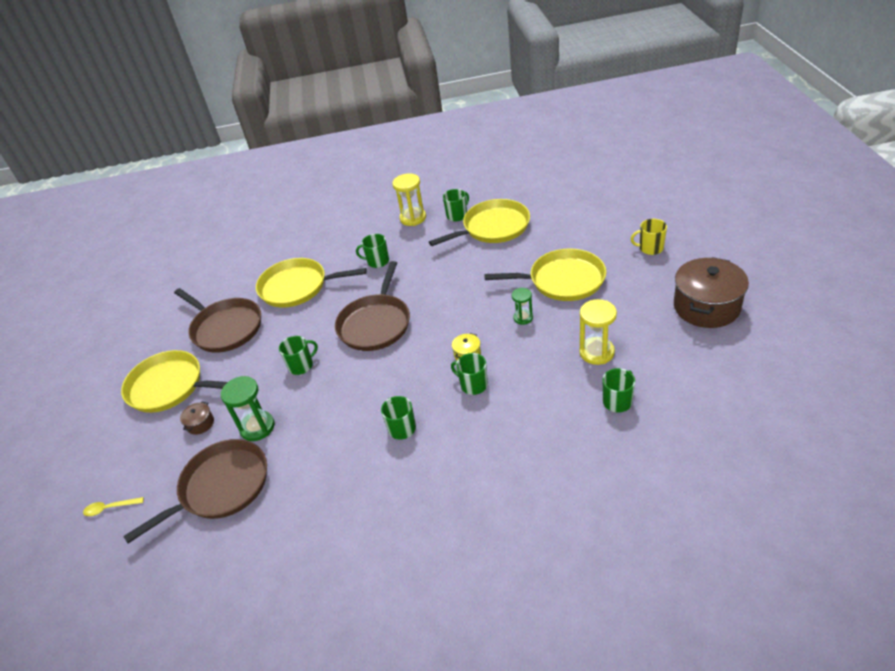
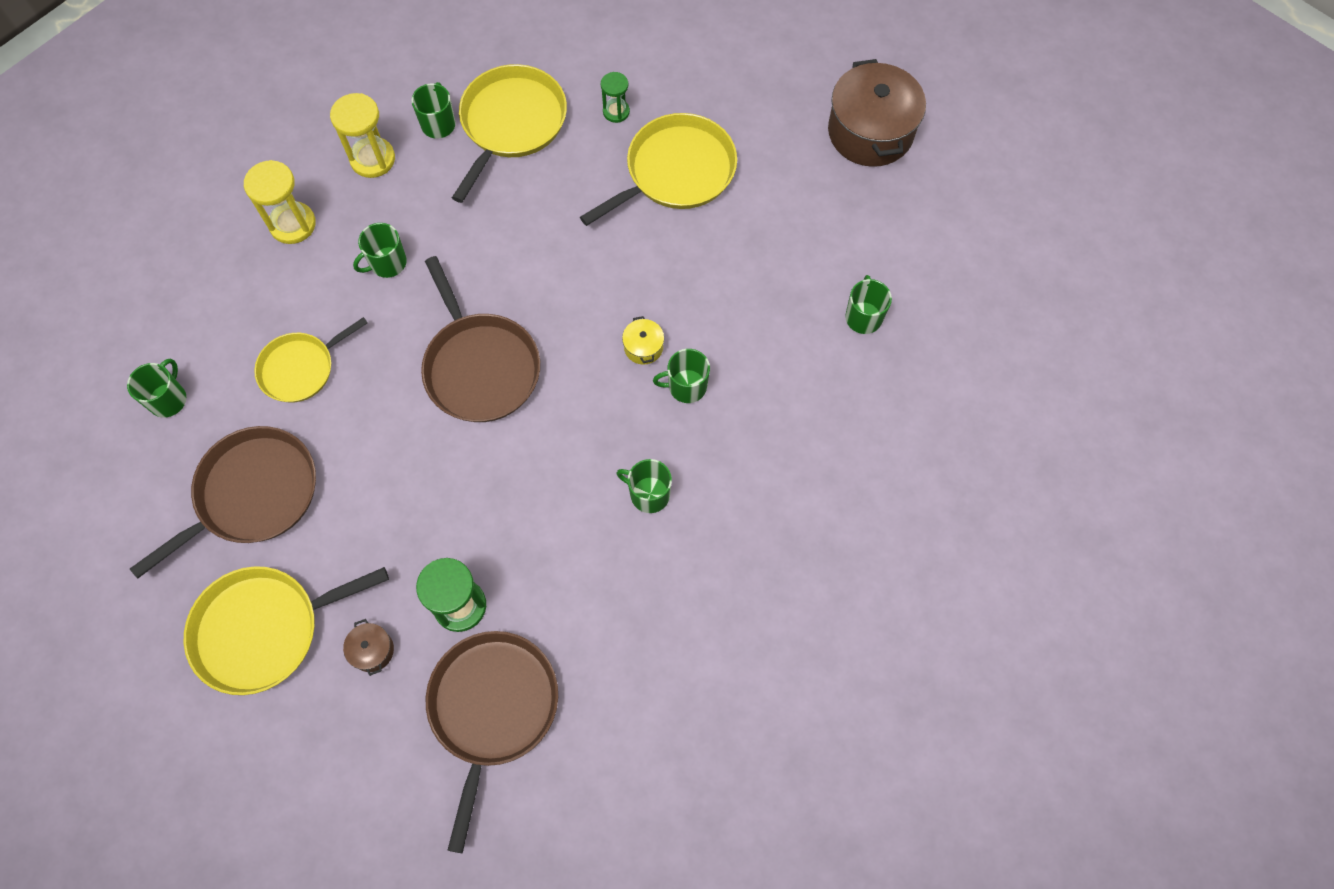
camera: 45 degrees left, 25 degrees up
(110, 508) = (368, 832): yellow spoon -> none
(225, 328) = (252, 494): brown pan -> brown pan turned 45 degrees counterclockwise
(297, 287) = (301, 368): yellow pan -> yellow pan, size x0.65
(301, 365) = (433, 486): green mug -> green mug (168, 399)
(523, 318) = (670, 256): green hourglass -> green hourglass (616, 112)
(596, 352) = (794, 262): yellow hourglass -> yellow hourglass (293, 224)
(650, 248) = (747, 67): yellow mug -> none

